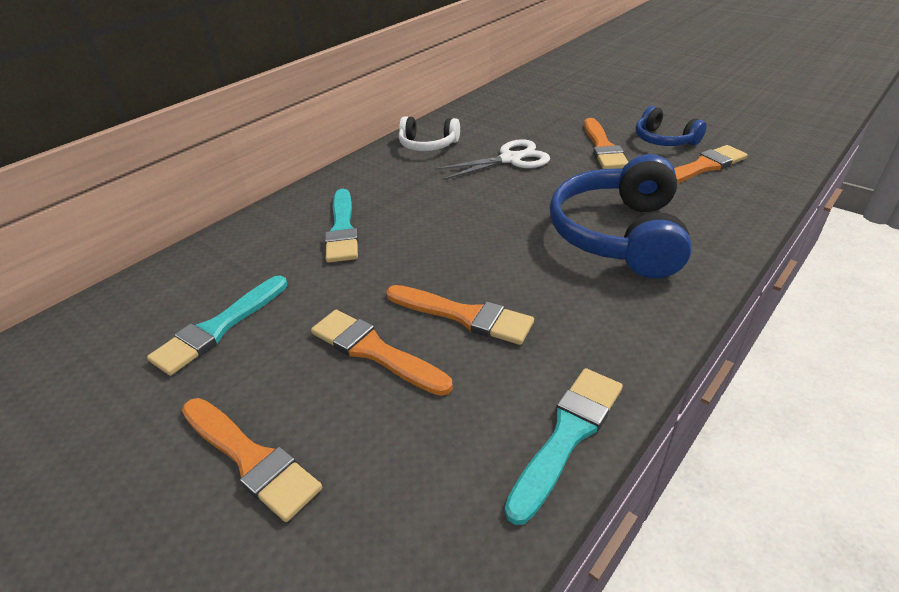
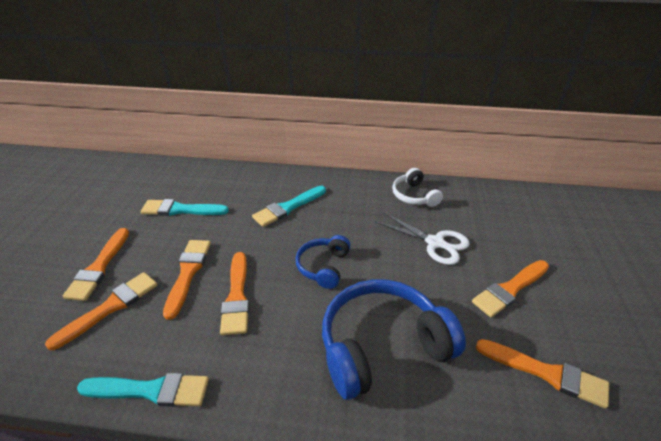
camera: 55 degrees right, 0 degrees up
(366, 457) = (110, 307): none -> orange brush
(664, 140) = (571, 328): blue headphones -> blue headphones (324, 267)

